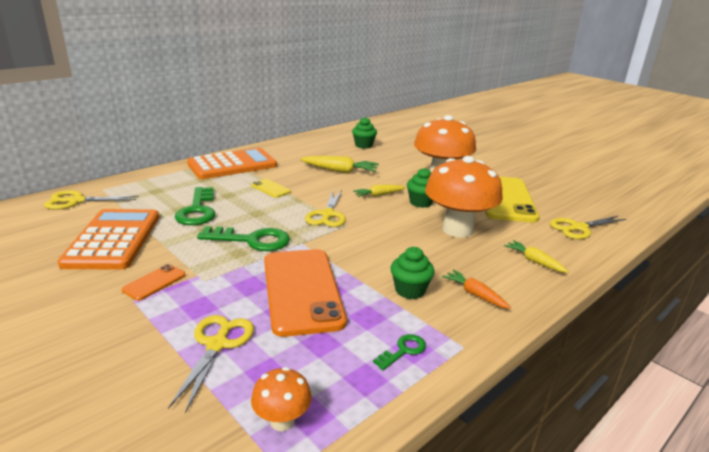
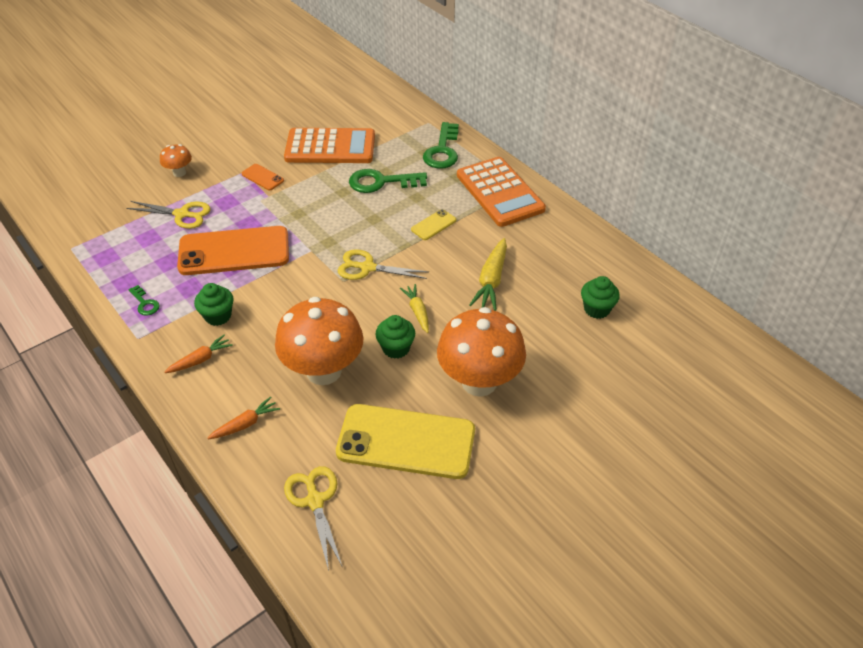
camera: 95 degrees right, 20 degrees up
(76, 201) = (403, 115): yellow scissors -> none
(252, 240) = (319, 219): green key -> green key (442, 150)
(282, 421) = (106, 245): orange mushroom -> orange mushroom (179, 173)
(534, 261) = (245, 424): yellow carrot -> orange carrot

